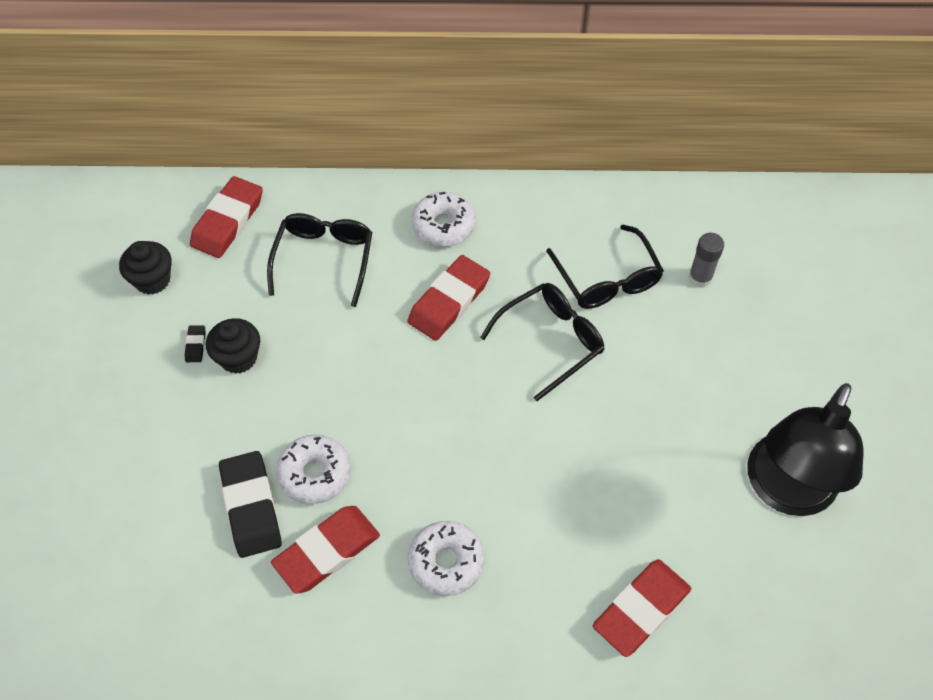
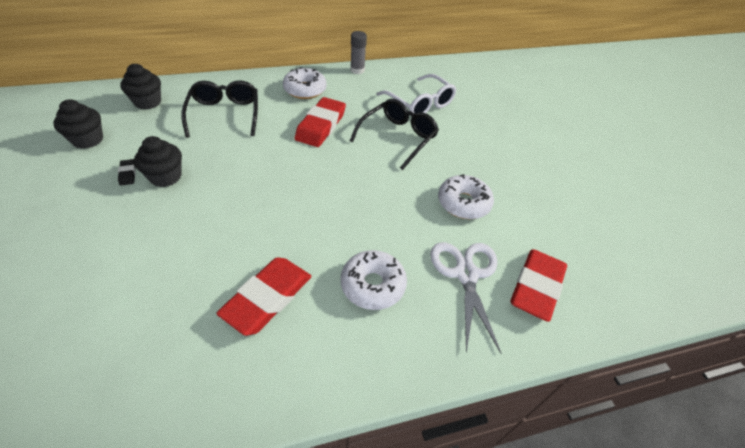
camera: 20 degrees left, 10 degrees down
(228, 221) = (148, 102): red eraser -> black cupcake
(251, 507) = (191, 276): black eraser -> none
(315, 474) = (244, 242): white donut -> white donut (463, 203)
(561, 573) = (466, 274): none -> white scissors
(607, 279) = (420, 103): black glasses -> white glasses
(700, 278) = (475, 97): grey glue stick -> grey glue stick (357, 70)
(785, 491) = (588, 195): black lamp -> none

